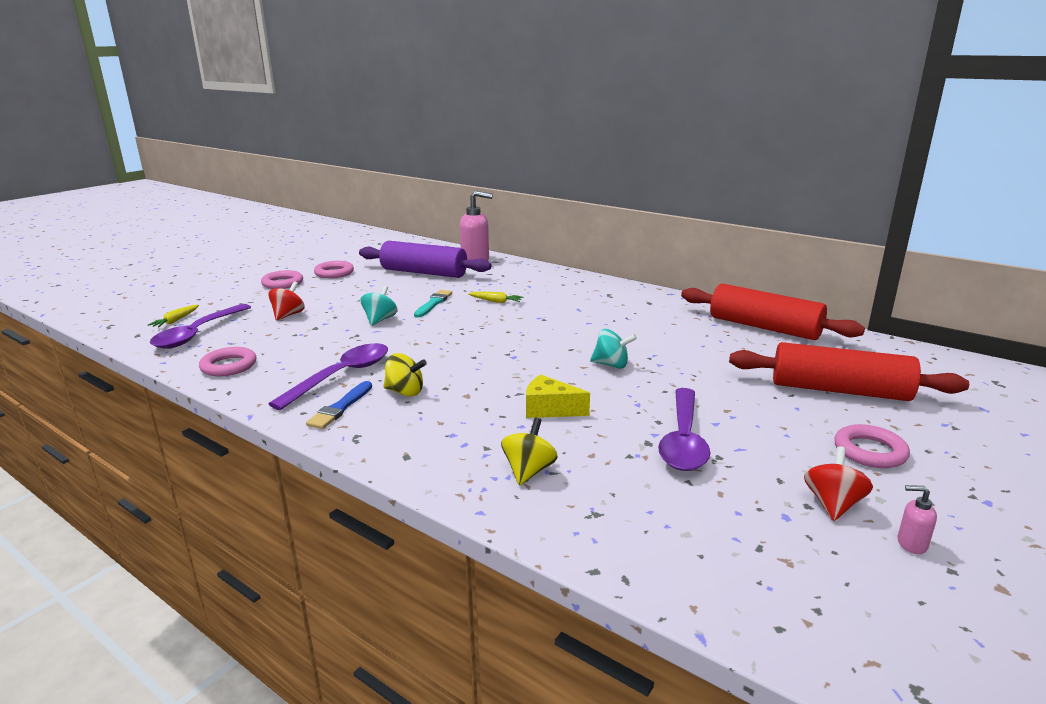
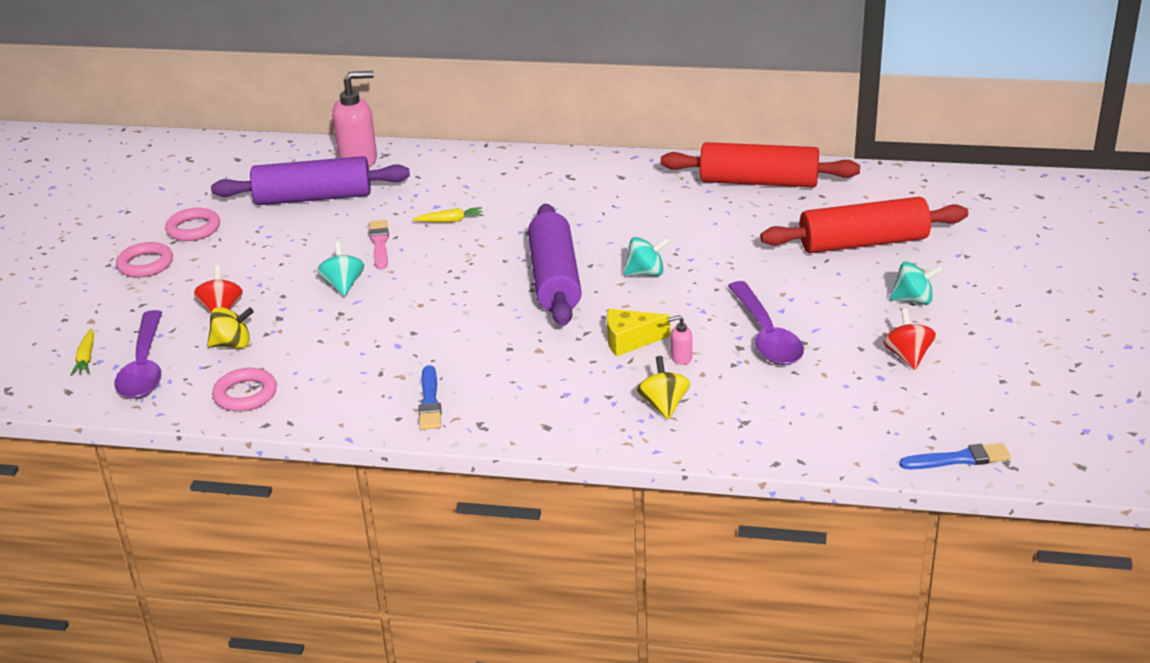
camera: 25 degrees left, 10 degrees up
(341, 376) = (387, 368): purple spoon -> none
(405, 392) = (474, 365): yellow spinning top -> yellow spinning top (233, 344)
(433, 303) = (379, 244): turquoise brush -> pink brush
(532, 351) = (555, 279): none -> purple rolling pin
(841, 655) = (958, 459): none -> blue brush
(869, 451) = (913, 300): pink ring -> turquoise spinning top
(911, 544) = (971, 370): pink soap dispenser -> pink soap dispenser (681, 358)

